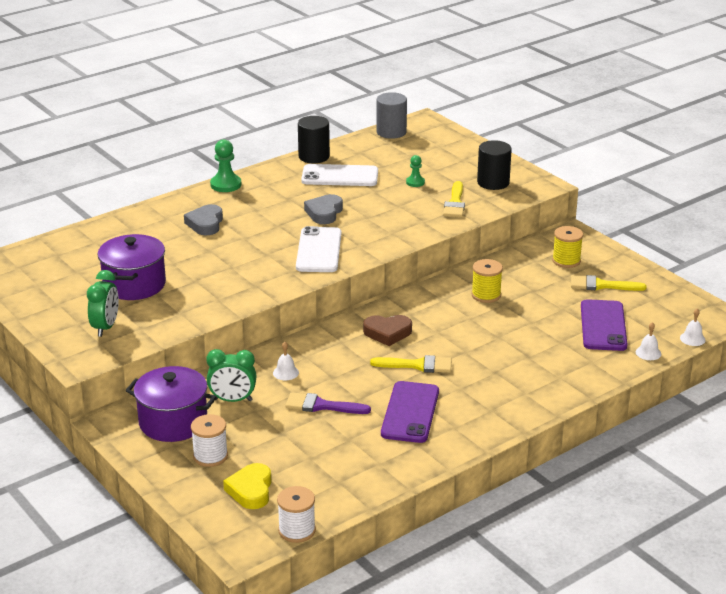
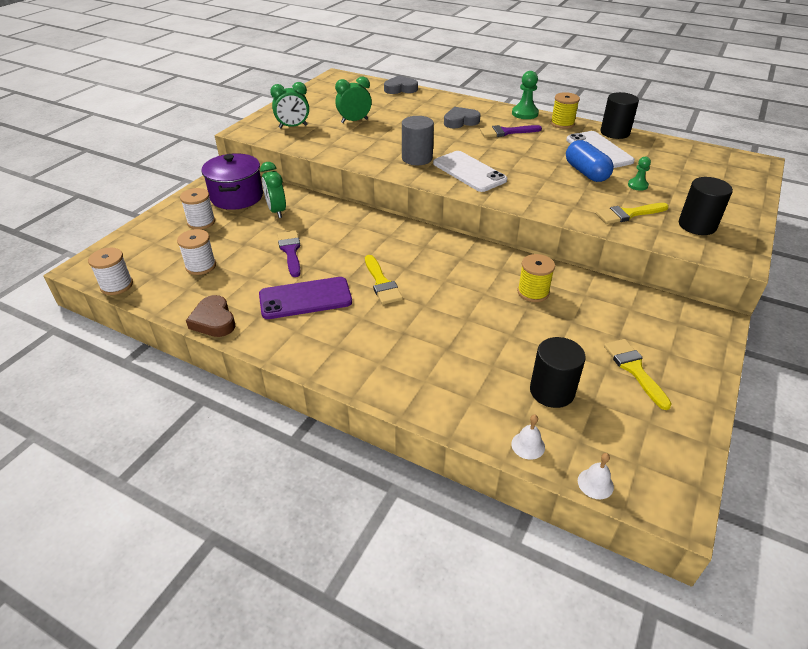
camera: 65 degrees right, 10 degrees up
(134, 285) = (354, 121): purple pot -> green clock
(251, 490) = (164, 250): yellow heart -> none
(257, 207) = (506, 132): none -> purple brush
(285, 372) = (327, 222): white bell -> none
(303, 468) = (201, 266): none -> white spool
(318, 250) = (469, 172): white phone -> white phone turned 75 degrees clockwise
(324, 213) = (531, 159): grey heart -> grey heart (400, 89)
(373, 196) = (586, 172): none -> blue capsule
(387, 333) = (420, 254): brown heart -> brown heart (214, 321)
(391, 132) = (709, 153): grey cylinder -> grey cylinder (417, 158)
(566, 261) = (655, 329): yellow spool -> yellow spool (562, 124)
(603, 326) = (552, 391): purple phone -> black cylinder

